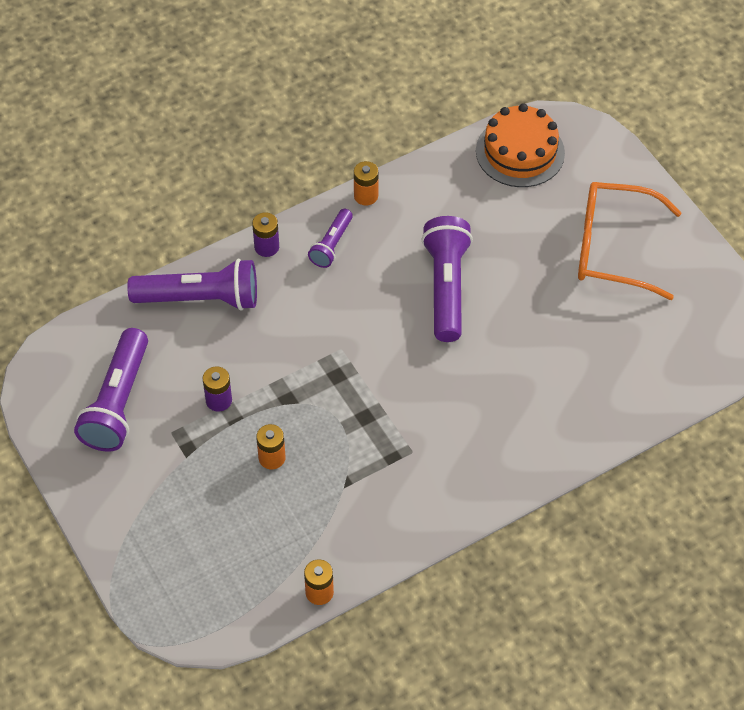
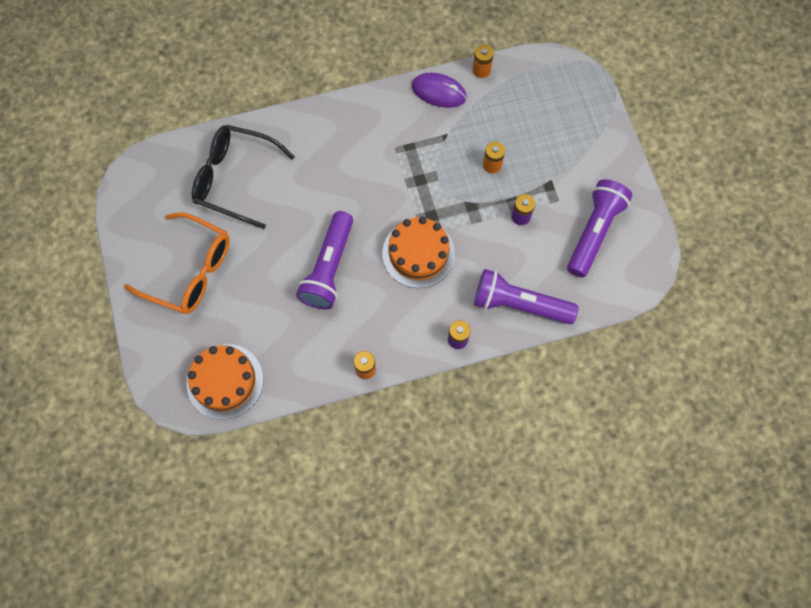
camera: 165 degrees left, 15 degrees up
(331, 245) = (406, 328): purple flashlight -> none
(340, 327) = (418, 253): none -> orange cake
(373, 544) = (439, 92): none -> purple mouse
(609, 363) = (235, 179): none -> black glasses

